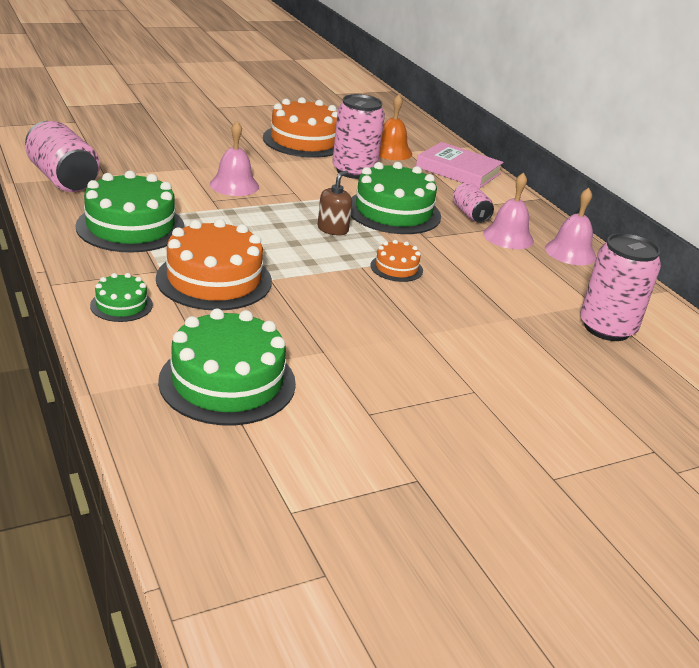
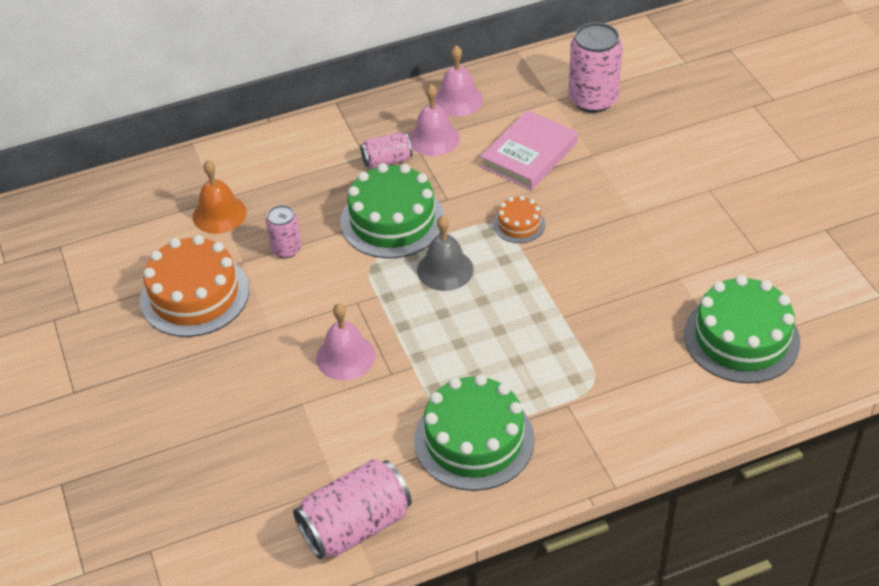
camera: 80 degrees left, 15 degrees up
(121, 305) = (641, 424): green cake -> none
(214, 279) = (574, 359): orange cake -> none
(333, 229) = (445, 269): brown soap dispenser -> grey bell
(354, 171) = (286, 249): pink can -> pink can, size x0.57
(458, 170) = (269, 159): pink book -> pink book (529, 155)

